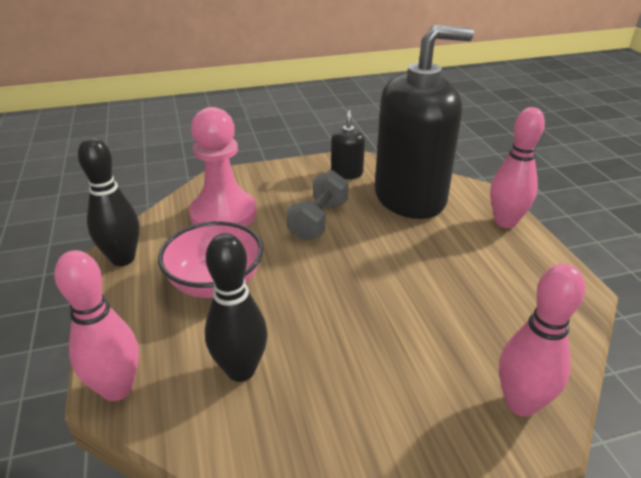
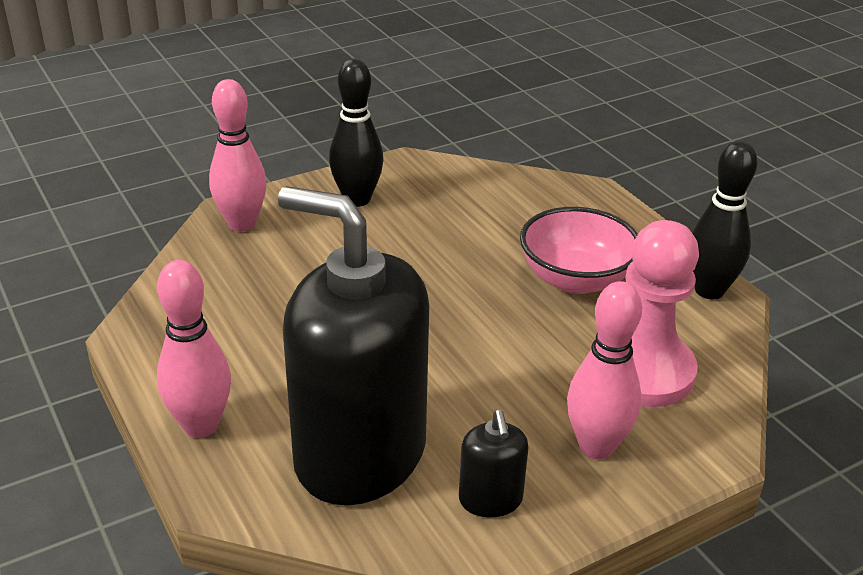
camera: 165 degrees right, 0 degrees up
(117, 389) = (588, 192): pink bowling pin -> pink bowling pin (596, 446)
(241, 370) = (494, 215): black bowling pin -> black bowling pin (357, 199)
(318, 221) = (496, 382): grey dumbbell -> none
(410, 197) = (360, 454): black soap dispenser -> black soap dispenser turned 60 degrees clockwise

